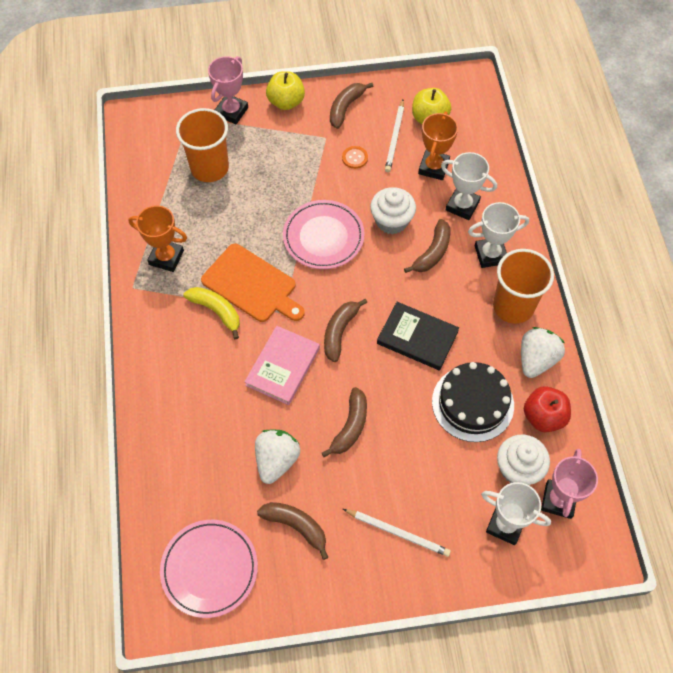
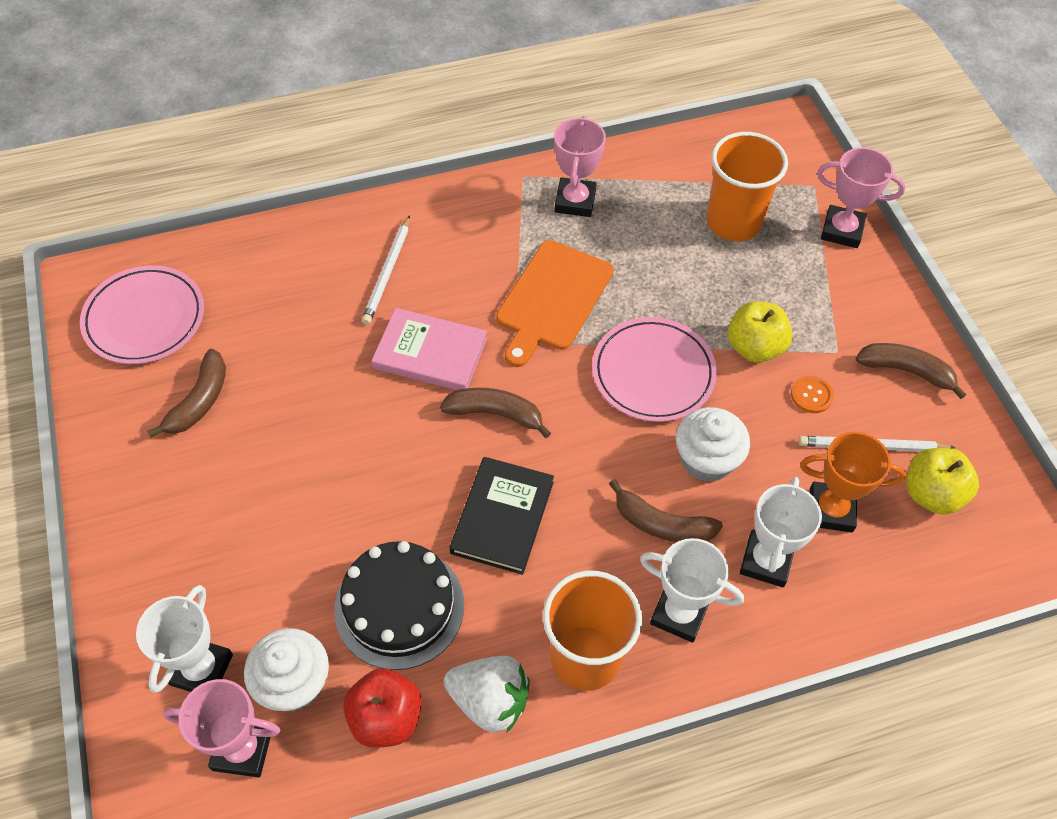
camera: 80 degrees right, 5 degrees down
(166, 257) = (575, 201): orange trophy -> pink trophy
(216, 311) = (503, 267): yellow banana -> none
(276, 460) = (291, 366): white strawberry -> none
(286, 102) = (886, 292): yellow apple -> yellow apple (754, 347)
(350, 426) = (347, 446): brown banana -> none
(398, 533) = (190, 523): white pencil -> white pencil (387, 272)
(490, 254) = (679, 613): white trophy -> white trophy turned 45 degrees counterclockwise

